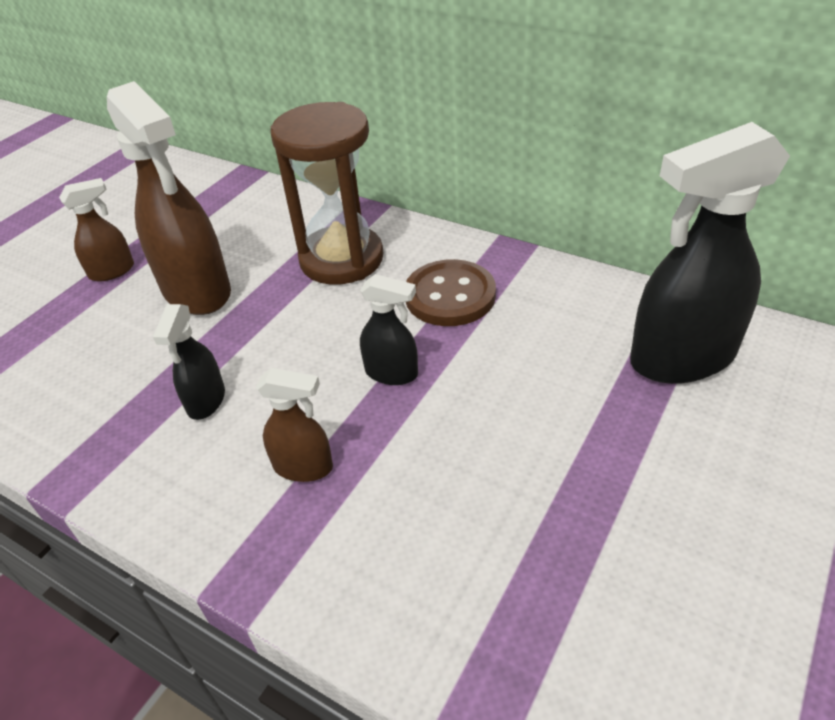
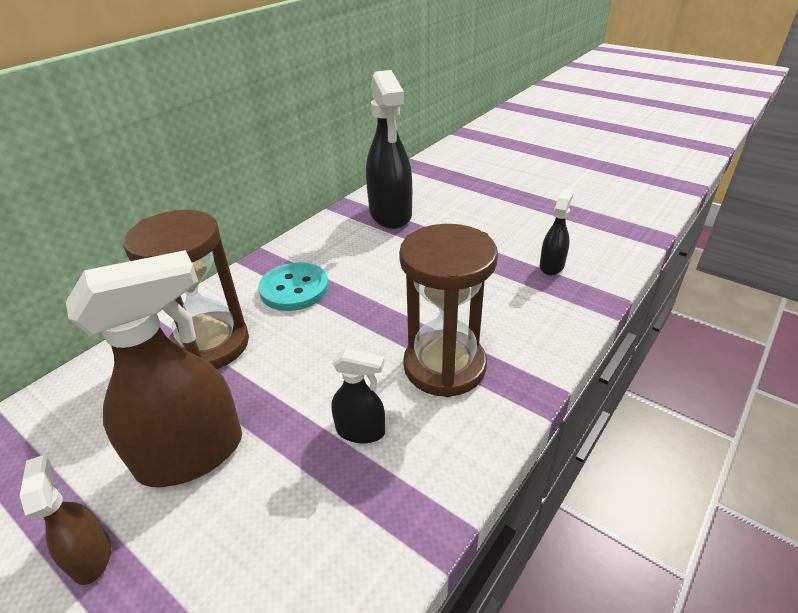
camera: 85 degrees left, 5 degrees down
(304, 467) = (444, 366): brown spray bottle -> brown hourglass
(392, 373) = (365, 320): black spray bottle -> black spray bottle (551, 266)
(450, 296) = (294, 289): brown button -> turquoise button

